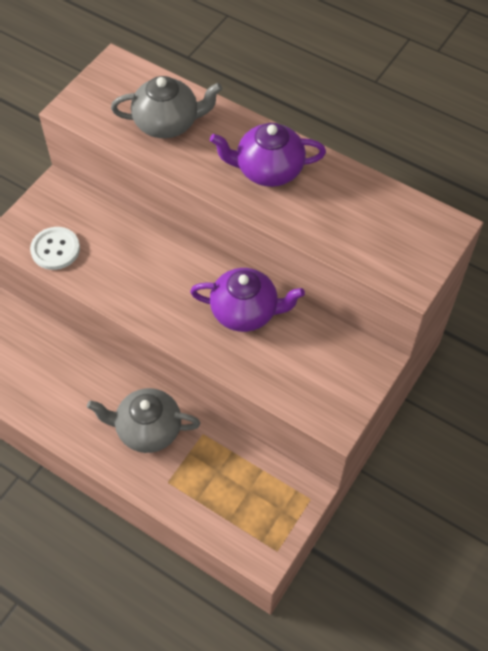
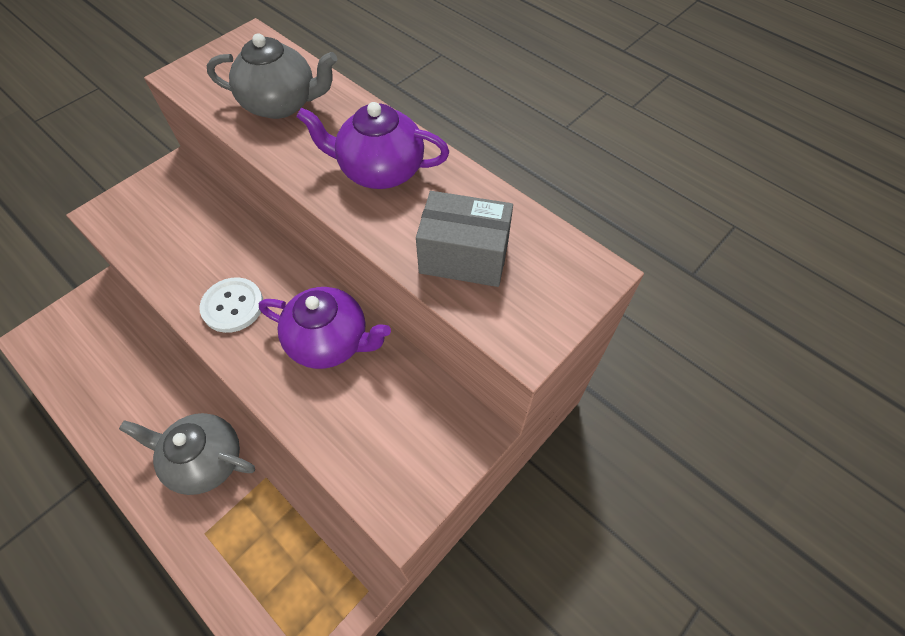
camera: 10 degrees right, 0 degrees up
(55, 249) = (143, 235): white button -> white button (233, 306)
(352, 229) = (464, 257): none -> grey box

